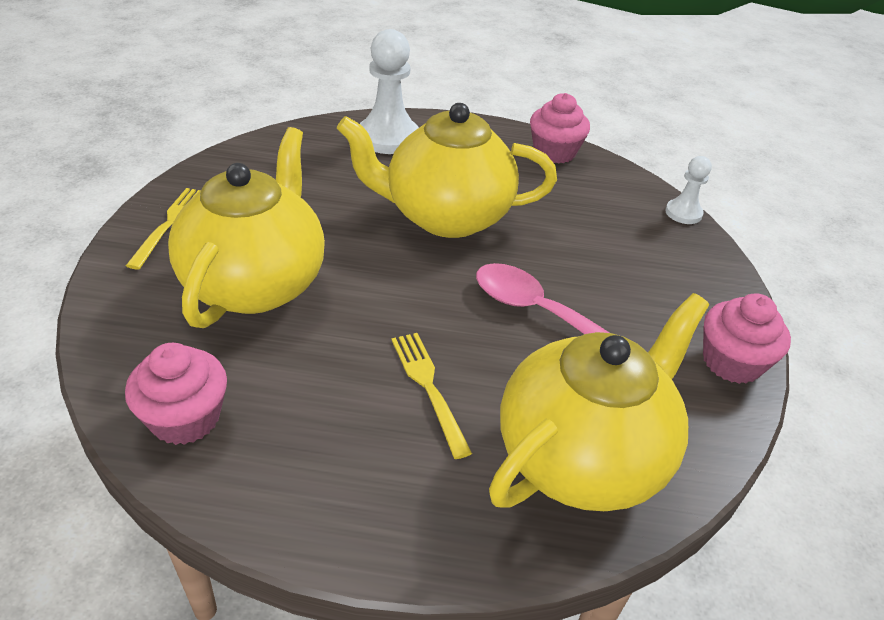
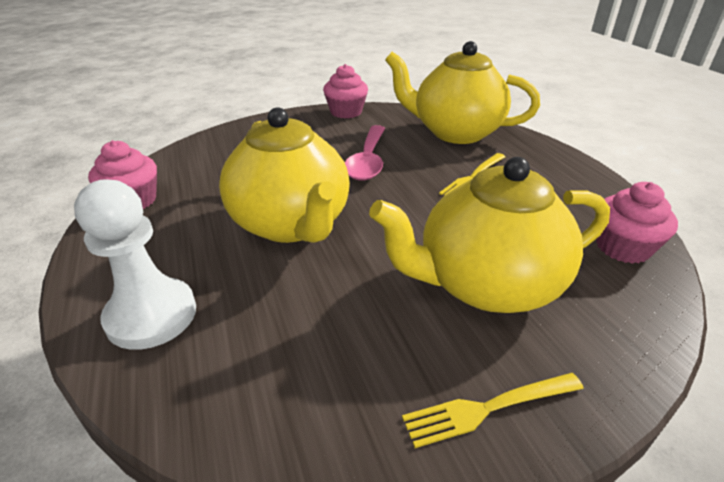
camera: 115 degrees left, 5 degrees down
(683, 213) = (204, 138): white pawn -> none

